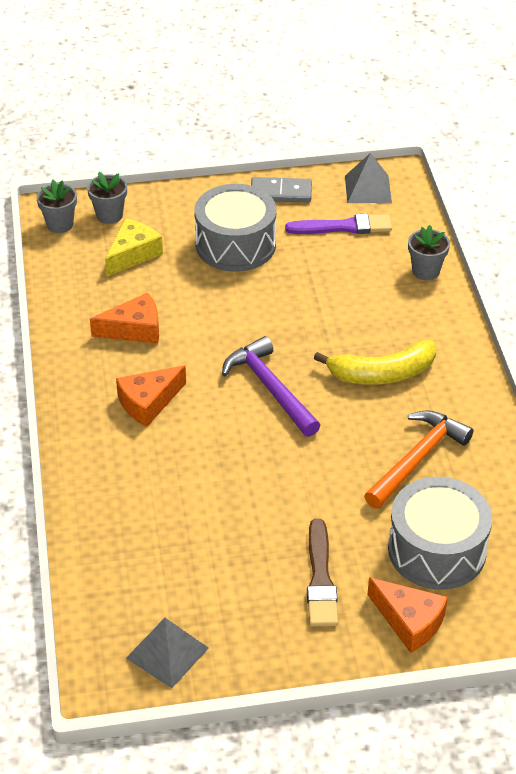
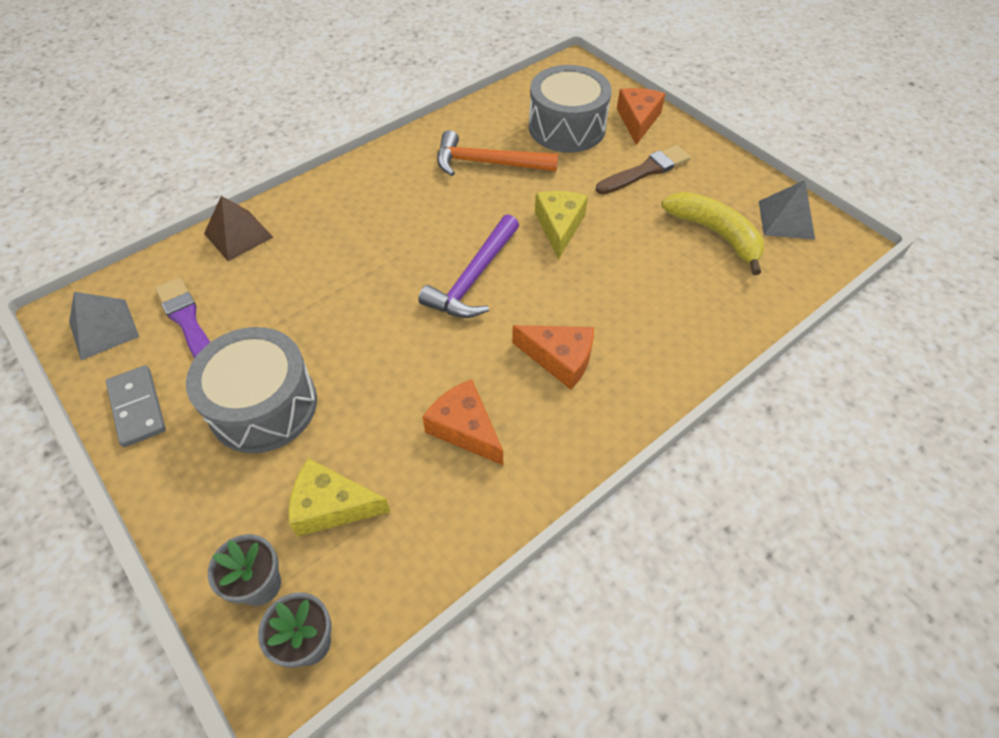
camera: 120 degrees left, 10 degrees up
(290, 470) = (559, 226): none -> yellow cheese
(382, 373) = (403, 214): yellow banana -> yellow banana (715, 234)
(425, 271) = (238, 235): grey flower pot -> brown pyramid

